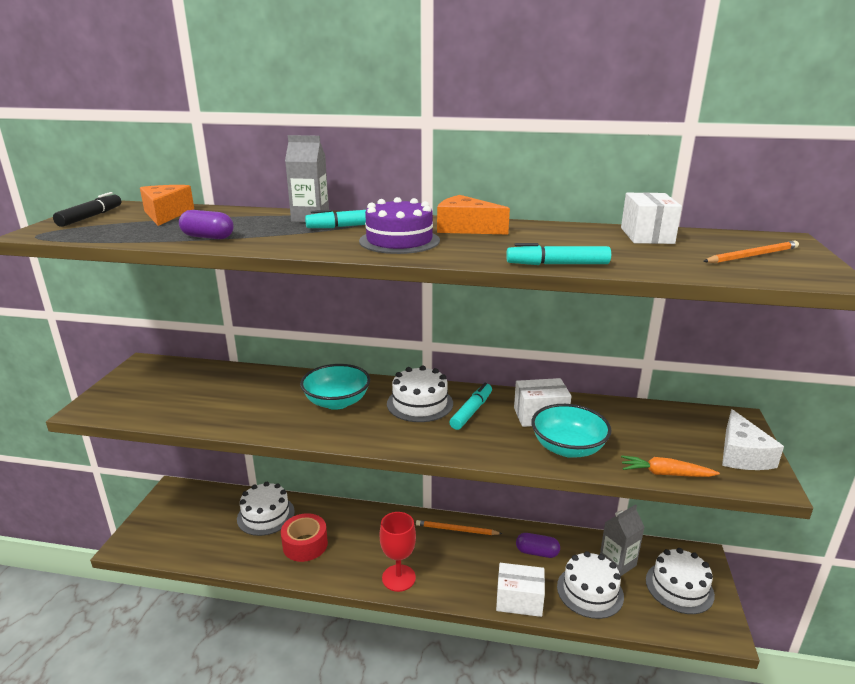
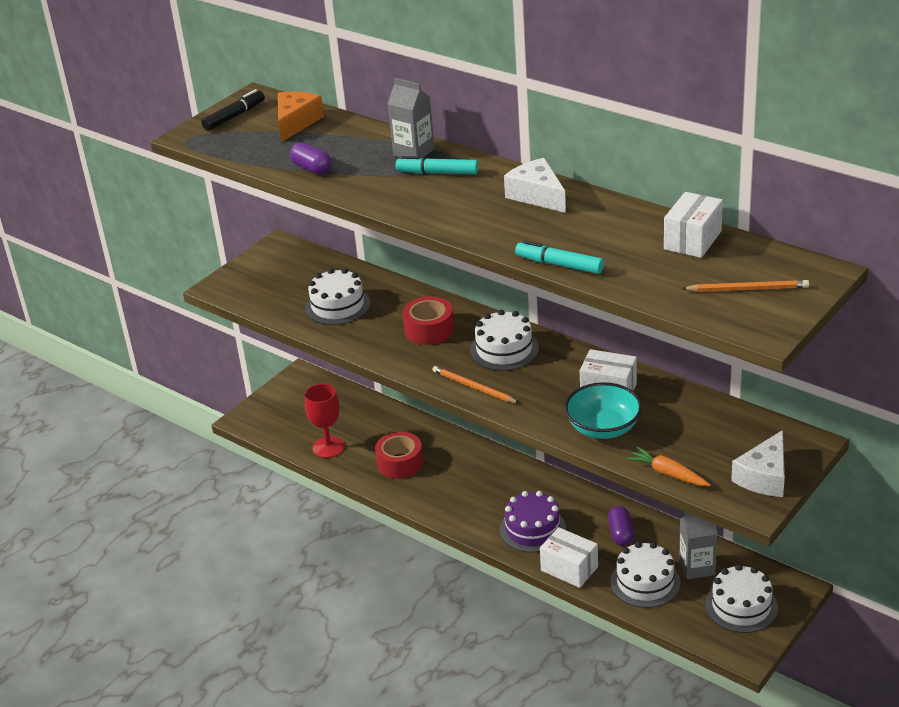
camera: 30 degrees right, 10 degrees up
(266, 515) = (377, 424): white cake -> white cake (337, 306)
(337, 402) = (429, 330): turquoise bowl -> red tape
(398, 578) = (469, 517): red goblet -> red goblet (328, 447)
(399, 241) = (461, 204): purple cake -> purple cake (532, 529)
(456, 530) = (554, 490): orange pencil -> orange pencil (473, 387)
(465, 228) = (537, 195): orange cheese -> white cheese
(471, 411) = (546, 370): turquoise marker -> none
(537, 552) = (621, 534): purple capsule -> purple capsule turned 45 degrees clockwise

